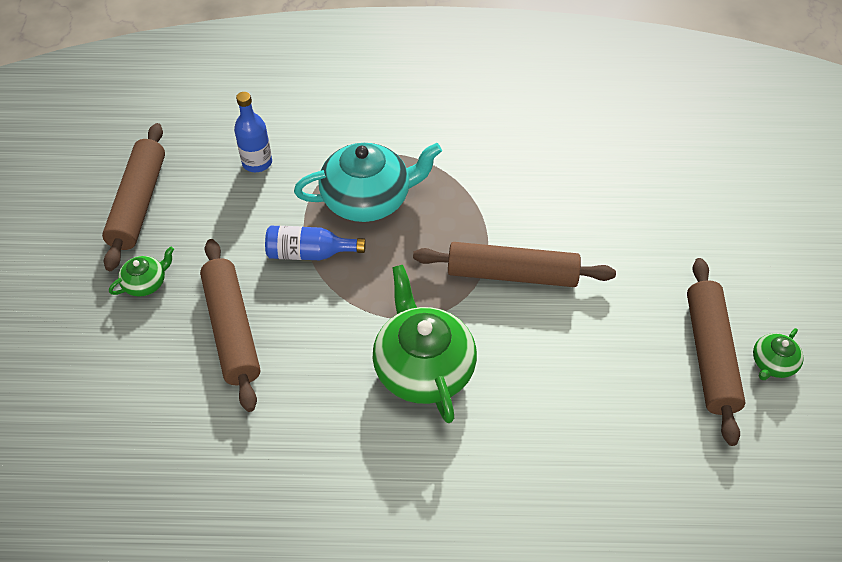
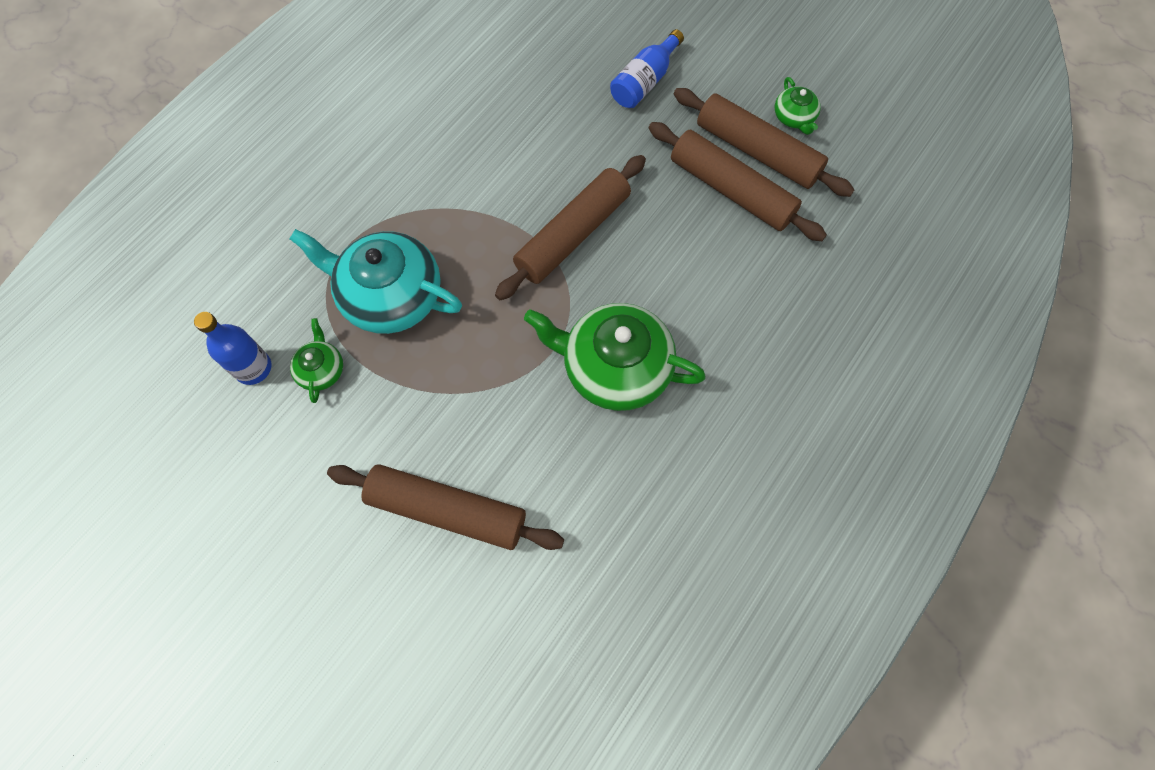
camera: 55 degrees left, 15 degrees up
(138, 203) = (204, 517): brown rolling pin -> brown rolling pin (731, 190)
(146, 283) = (321, 565): green teapot -> green teapot (321, 370)
(310, 253) = (413, 386): blue bottle -> blue bottle (644, 81)
(368, 199) = (390, 296): turquoise teapot -> turquoise teapot turned 90 degrees counterclockwise

